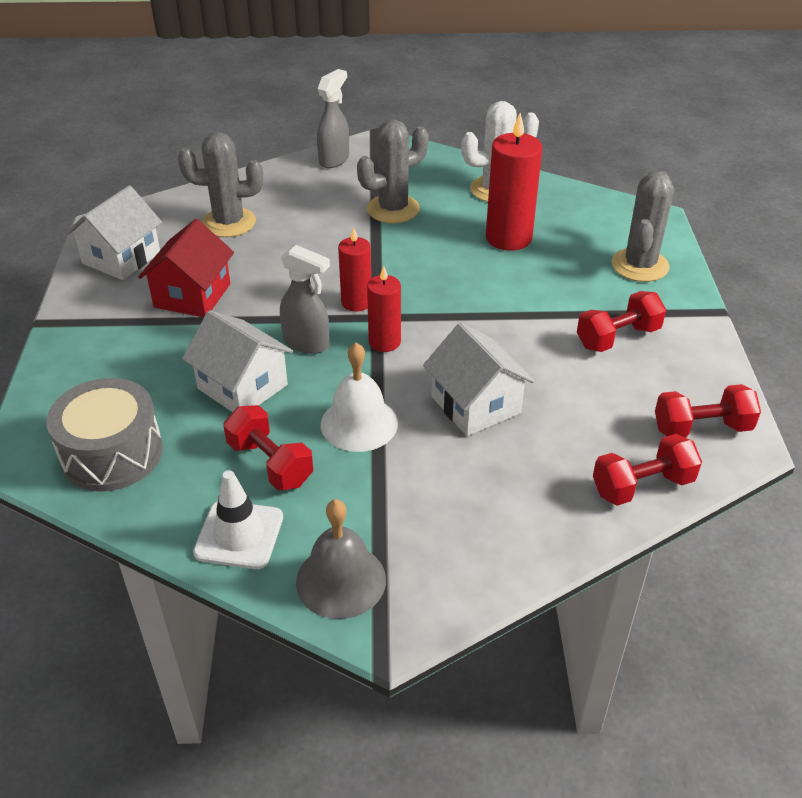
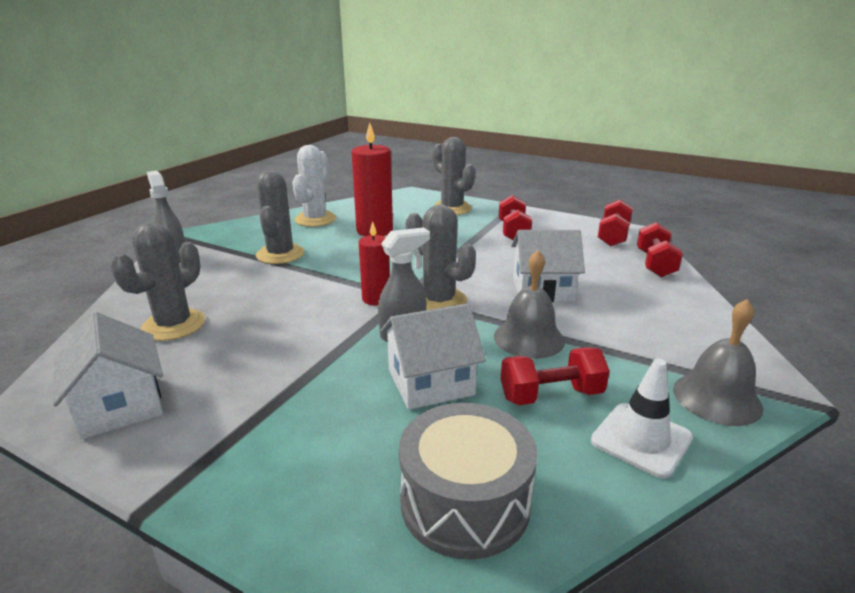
camera: 60 degrees left, 15 degrees down
(192, 295) = (257, 375): red house -> none
(359, 423) = (529, 338): white bell -> grey bell
(384, 342) = (439, 301): red candle -> grey cactus

